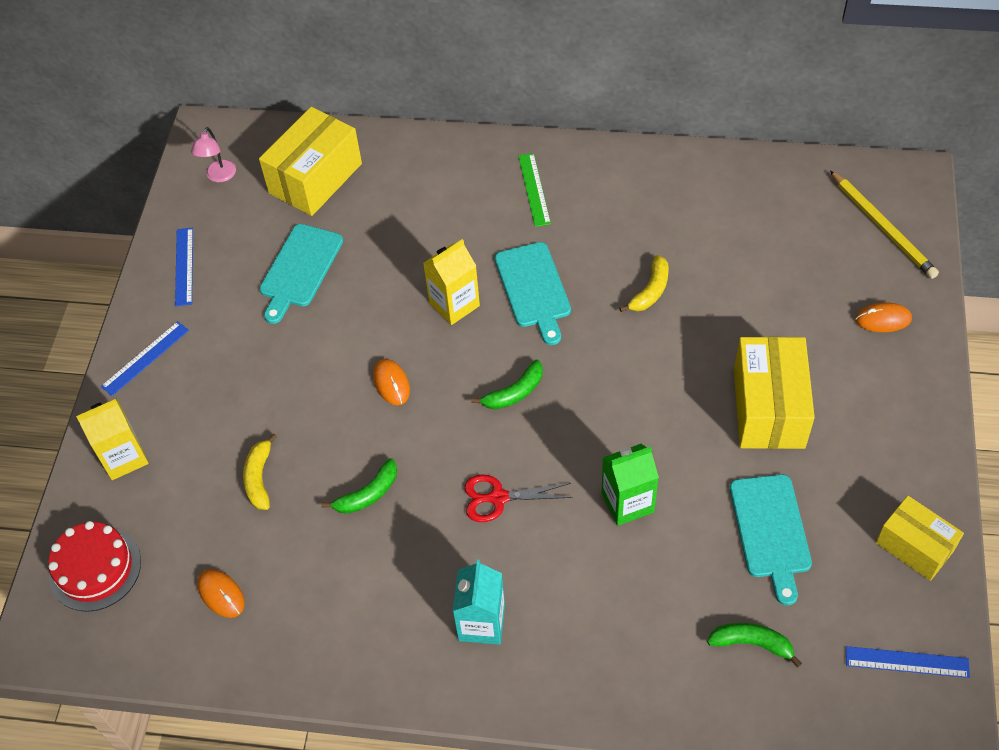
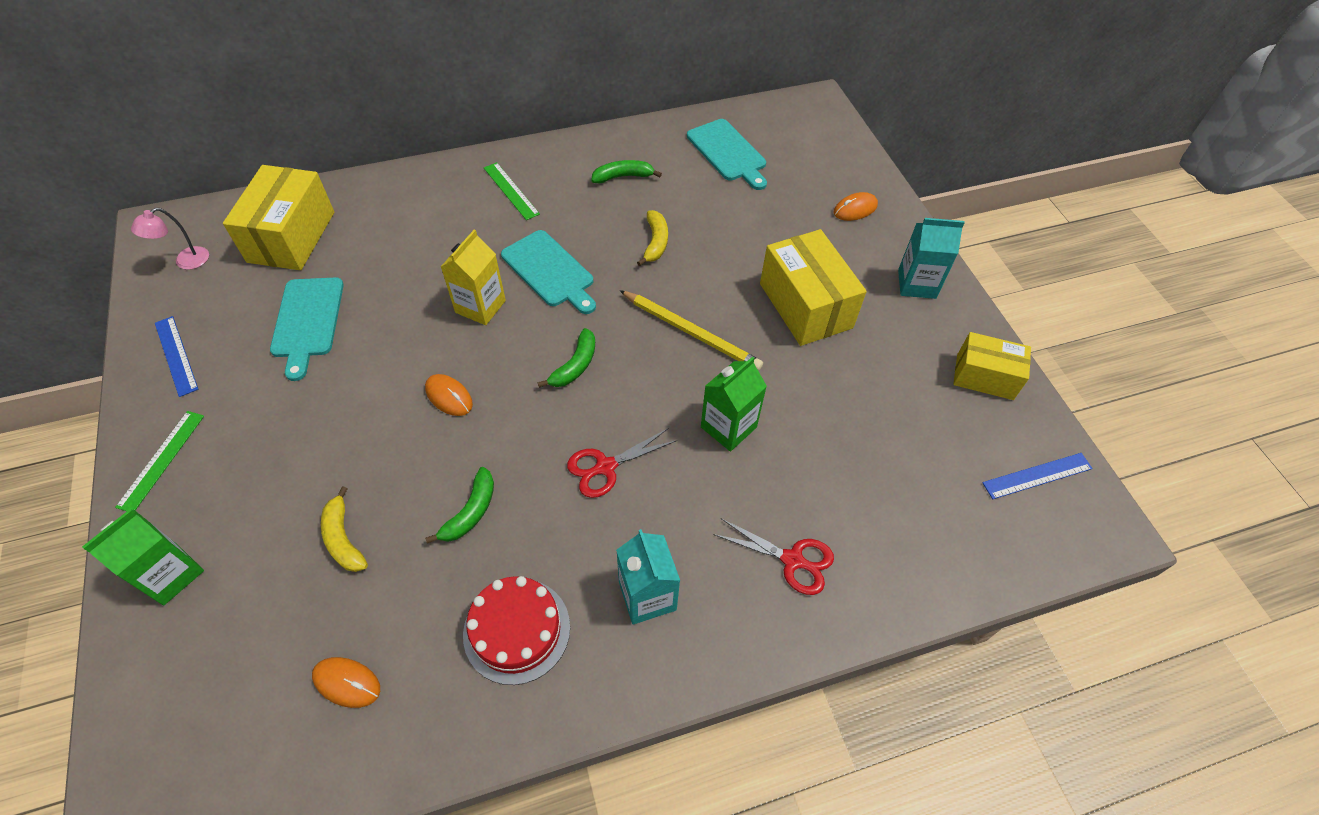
camera: 30 degrees left, 0 degrees up
(95, 568) = (176, 716): red cake -> red cake (517, 630)
(124, 457) = (171, 574): yellow carton -> green carton
(145, 358) = (161, 460): blue ruler -> green ruler
(219, 176) = (186, 262): pink lamp -> pink lamp turned 60 degrees clockwise
(622, 643) = (792, 560): none -> red scissors
(752, 643) = (905, 512): green banana -> green banana (623, 176)
(771, 531) = (864, 406): turquoise cutting board -> turquoise cutting board (728, 152)
(883, 227) = (815, 143): yellow pencil -> yellow pencil (691, 332)
(901, 425) = (916, 284): none -> turquoise carton

